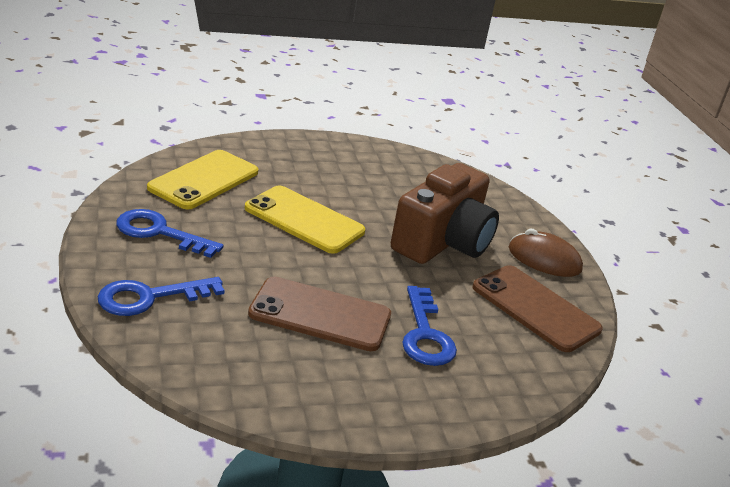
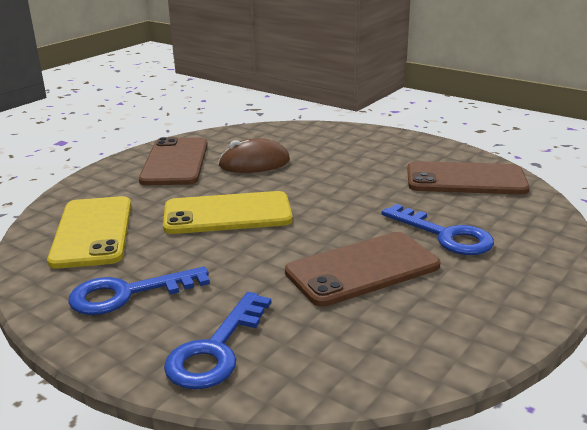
camera: 35 degrees left, 5 degrees down
(338, 160) = (175, 162): none -> brown phone
(443, 242) = (342, 173): brown camera -> none
(544, 259) = (414, 150): brown mouse -> brown mouse (254, 163)

